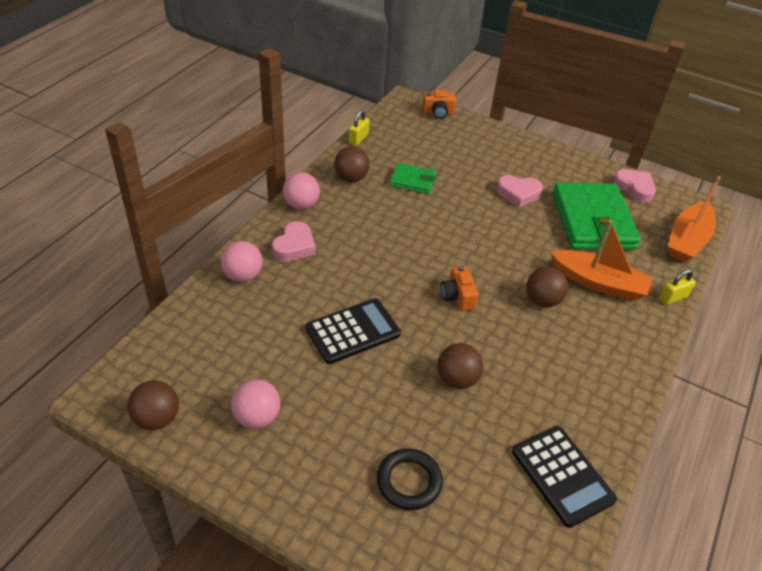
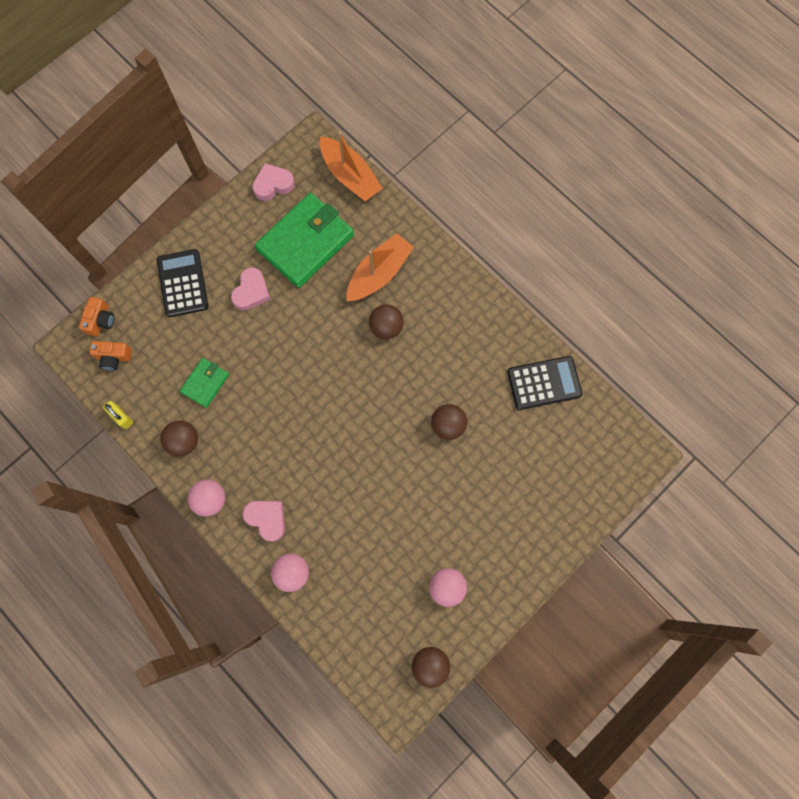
camera: 70 degrees left, 30 degrees up
(352, 331) = (380, 492): black calculator -> black calculator (182, 283)
(409, 481) = (525, 489): black ring -> none
(457, 297) = (364, 394): orange camera -> orange camera (114, 357)
(592, 221) = (305, 242): green wallet -> green wallet turned 60 degrees counterclockwise
(672, 298) = (409, 223): yellow padlock -> none

